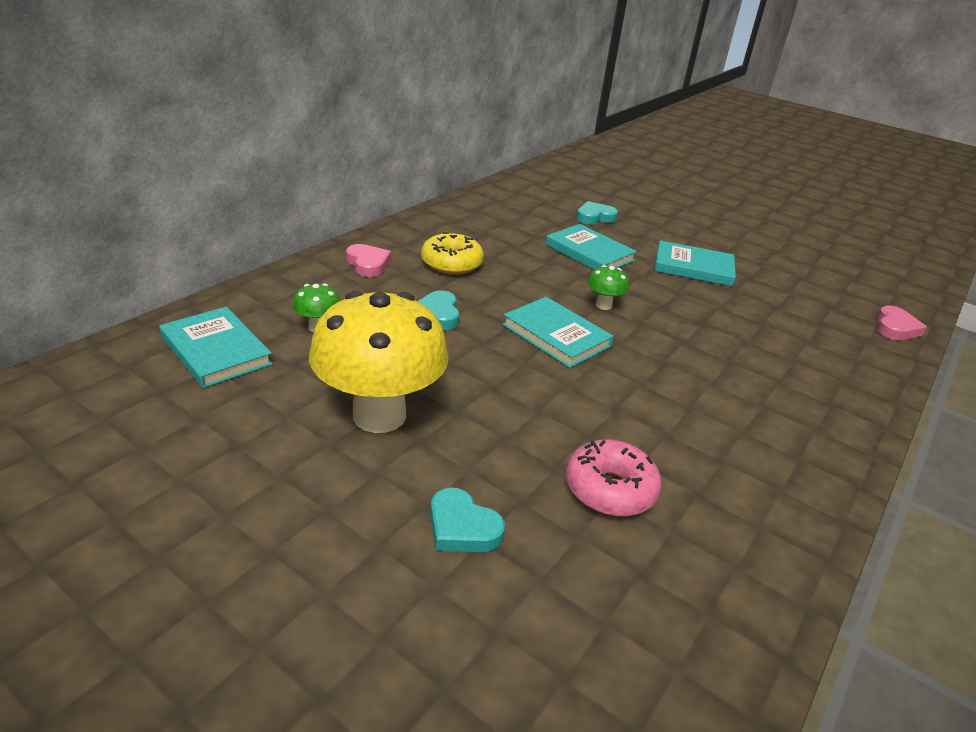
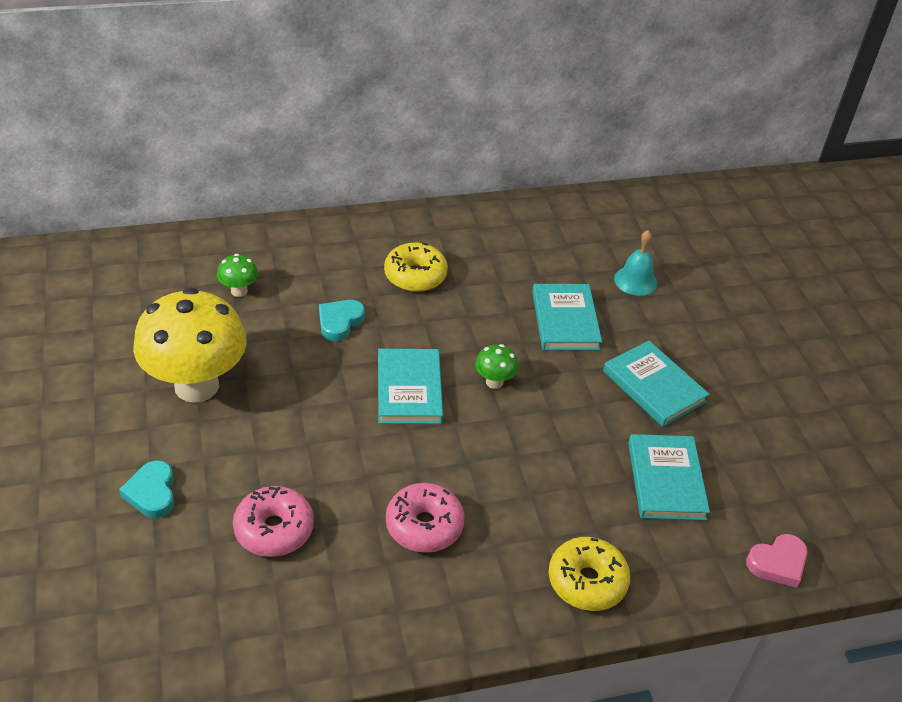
camera: 40 degrees right, 10 degrees up
(216, 350) = (154, 279): turquoise book -> turquoise book (666, 480)
(368, 264) = (345, 245): pink heart -> none
(595, 217) = (635, 281): turquoise heart -> turquoise bell
(704, 418) = (424, 525): none -> pink donut
(840, 394) = (587, 581): none -> yellow donut

